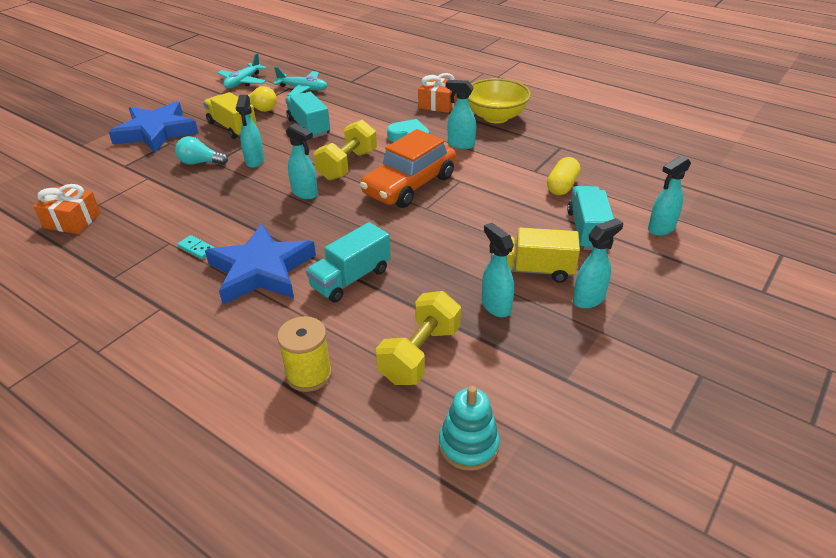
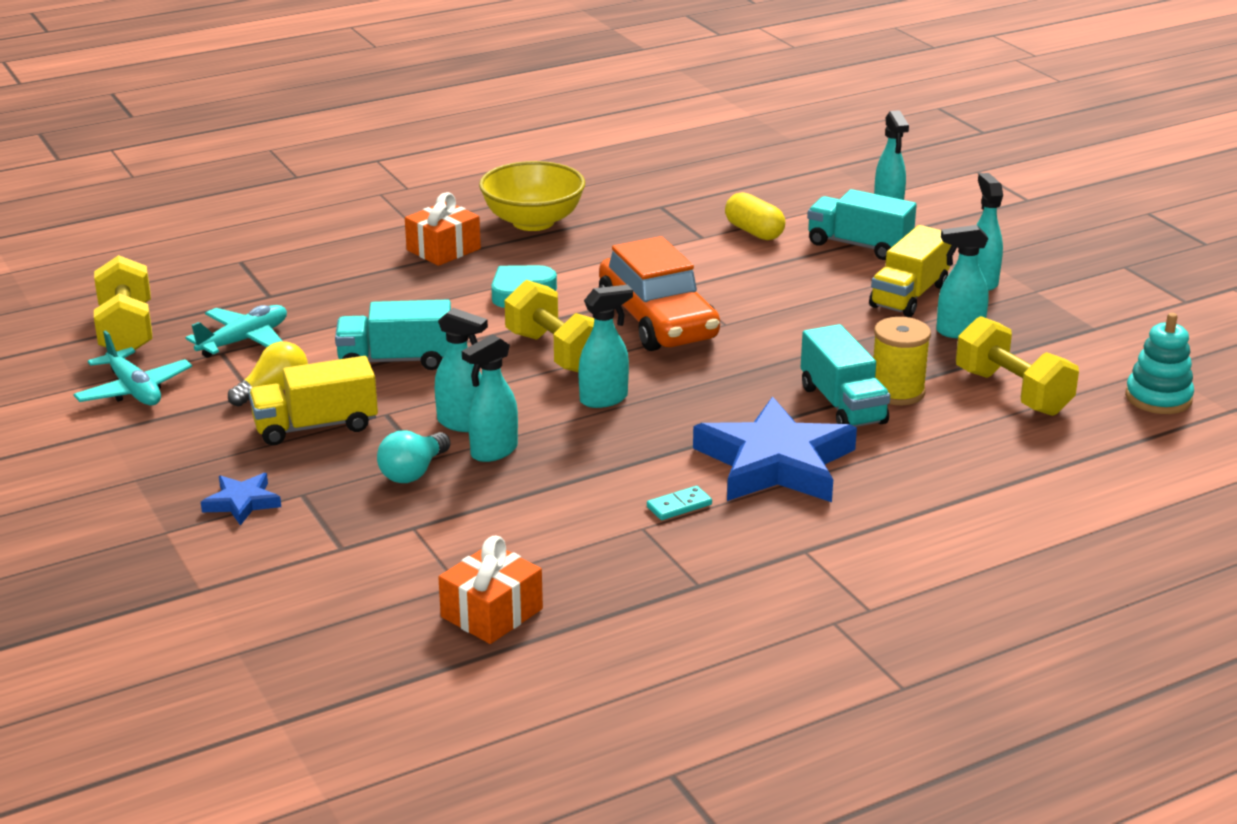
camera: 65 degrees left, 10 degrees down
(156, 132) = (242, 502): blue star -> blue star, size x0.46
(294, 65) = (126, 330): none -> yellow dumbbell
(309, 374) = (1006, 464): yellow spool -> yellow spool (897, 392)
(460, 144) = (584, 263): turquoise spray bottle -> turquoise spray bottle (493, 452)

